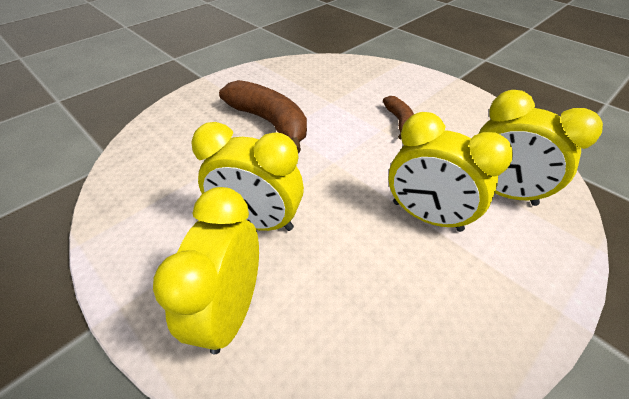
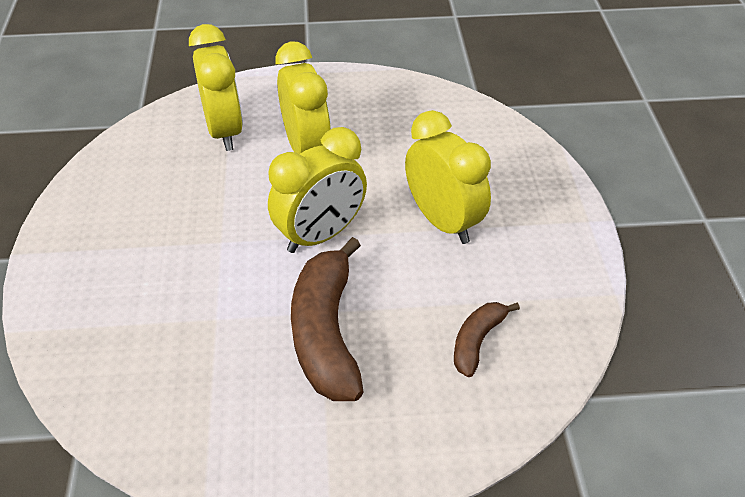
camera: 140 degrees left, 0 degrees up
(231, 310) = (508, 177): yellow clock -> yellow clock (321, 235)
(399, 122) = (188, 238): brown banana -> brown banana (477, 341)

